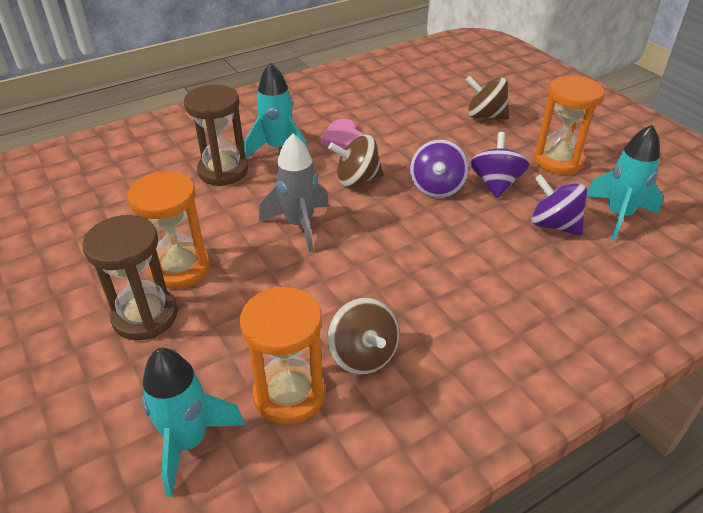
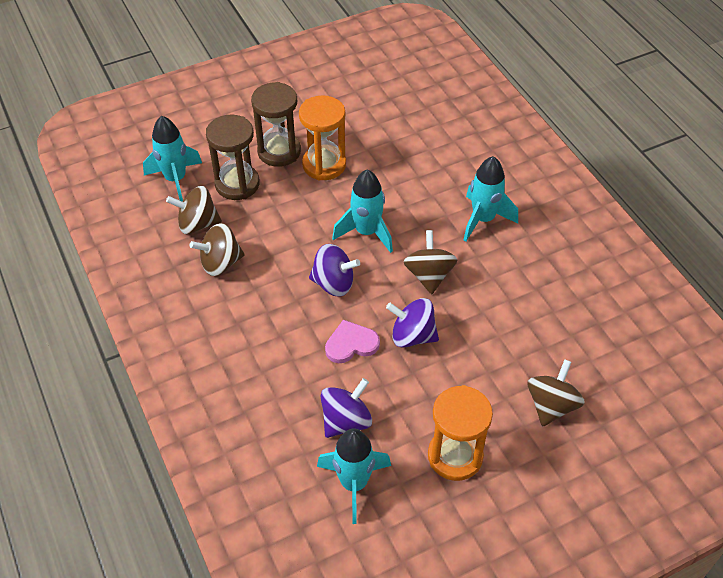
camera: 95 degrees right, 10 degrees up
(223, 171) = (447, 182): brown hourglass -> brown hourglass (237, 184)
(289, 394) = (197, 224): orange hourglass -> brown spinning top
(299, 225) = (366, 232): grey rocket -> turquoise rocket
(344, 138) = (502, 270): pink heart -> pink heart (351, 344)
(495, 184) = (415, 386): purple spinning top -> purple spinning top (333, 283)

